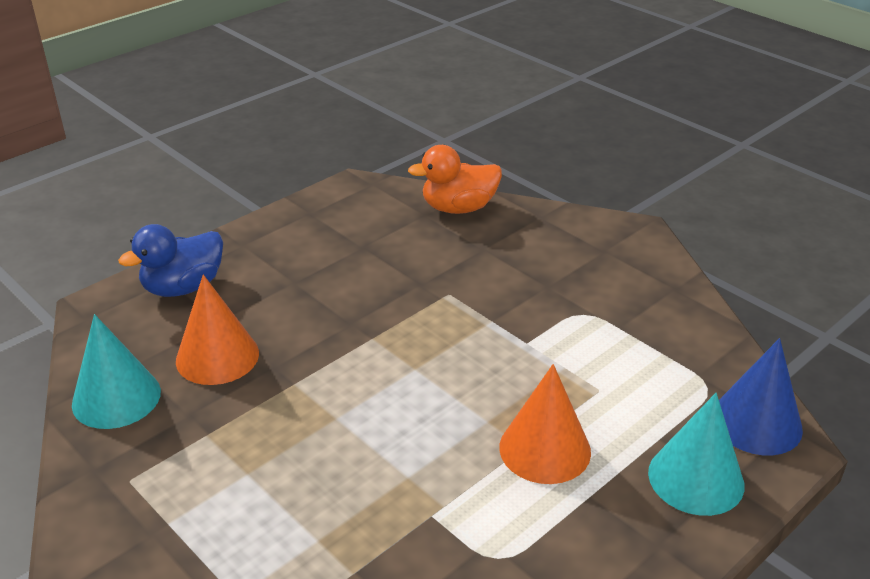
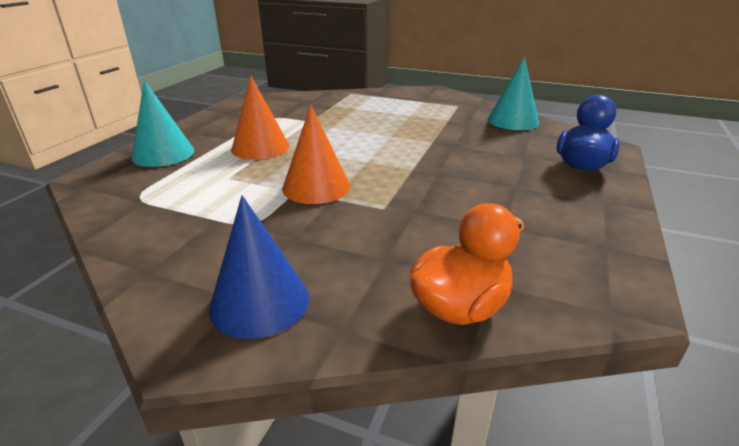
camera: 155 degrees right, 5 degrees down
(217, 356) = (493, 142): orange cone -> orange cone (316, 187)
(756, 422) = (107, 184): blue cone -> blue cone (260, 302)

